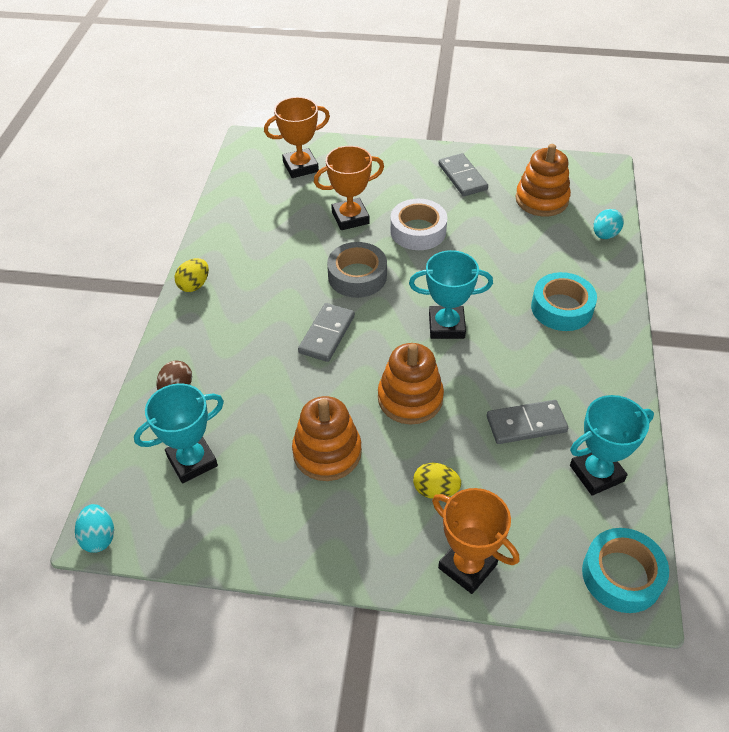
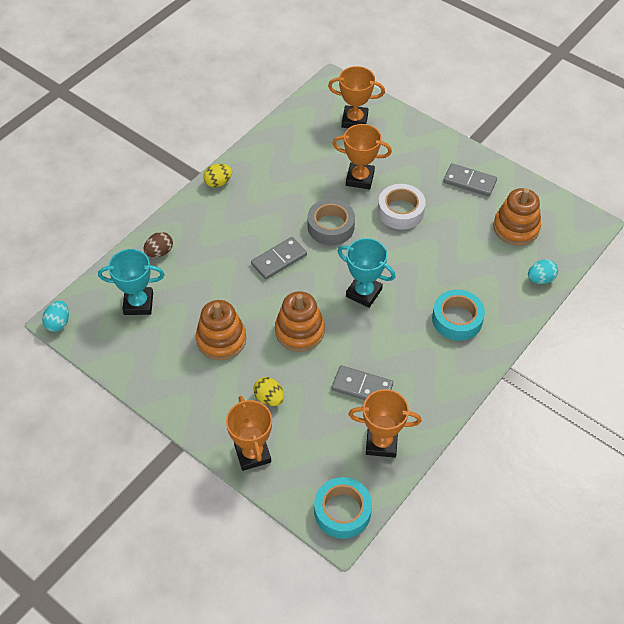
camera: 30 degrees right, 5 degrees up
(462, 177) = (469, 182): grey domino -> grey domino turned 75 degrees counterclockwise
(596, 473) = (381, 443): turquoise trophy -> orange trophy

